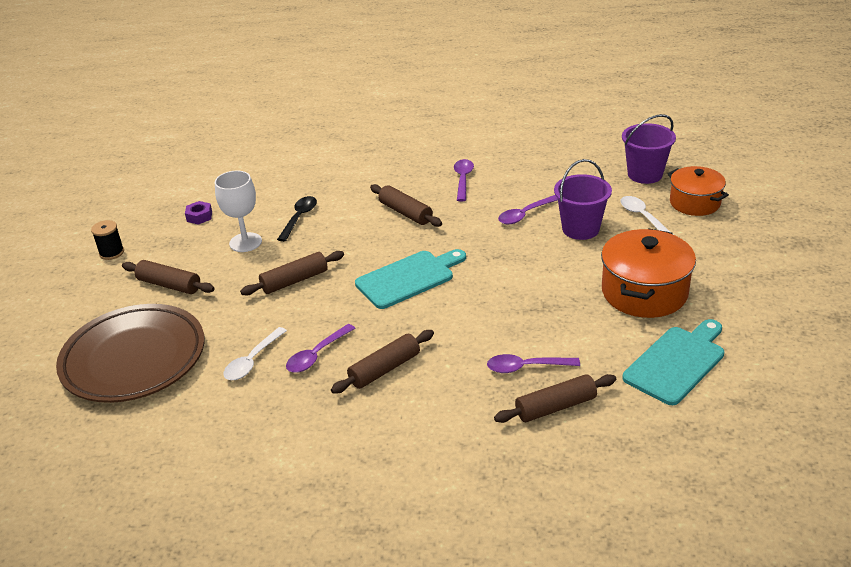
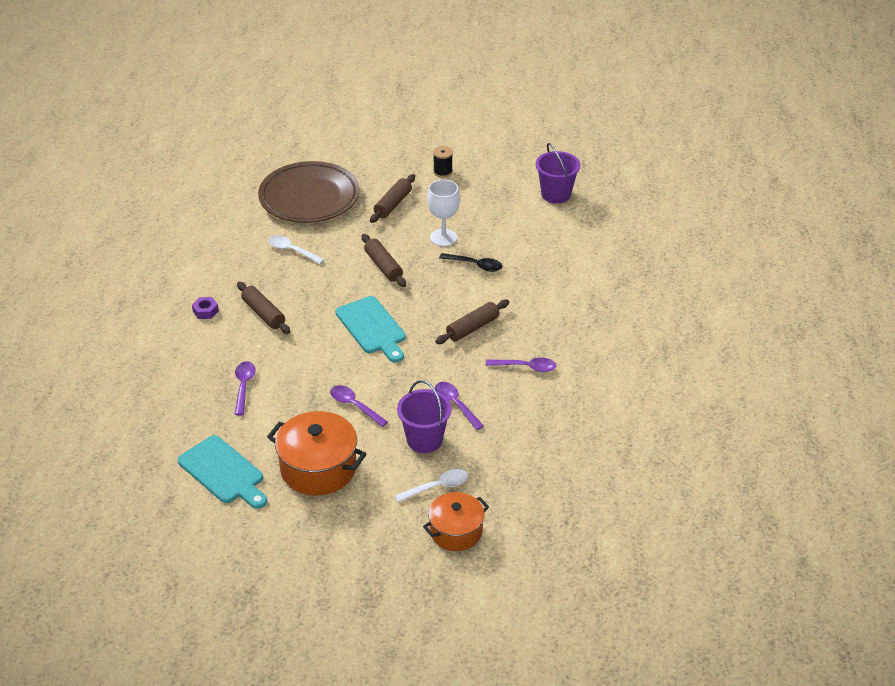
camera: 90 degrees right, 5 degrees up
(199, 216) = (487, 210): purple nut -> purple nut (205, 311)
(317, 355) = (289, 280): purple spoon -> purple spoon (354, 406)
(555, 407) = (196, 398): brown rolling pin -> none
(645, 174) = (517, 502): purple bucket -> purple bucket (556, 194)

